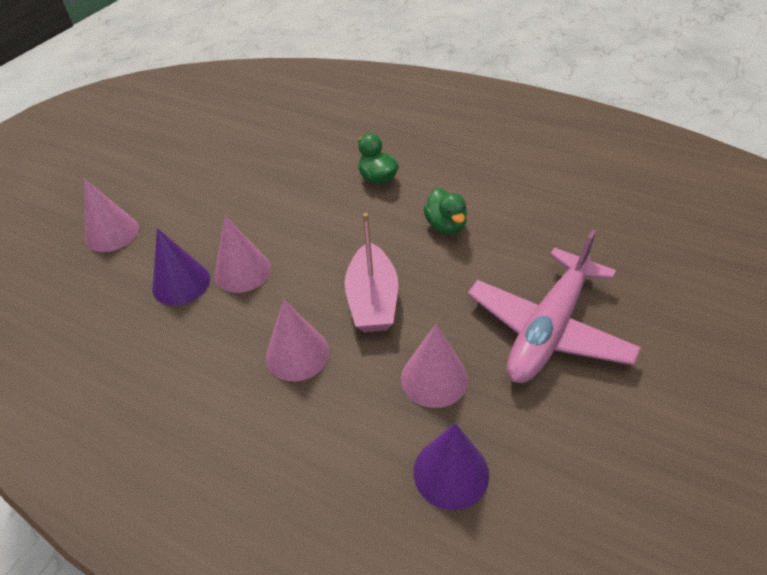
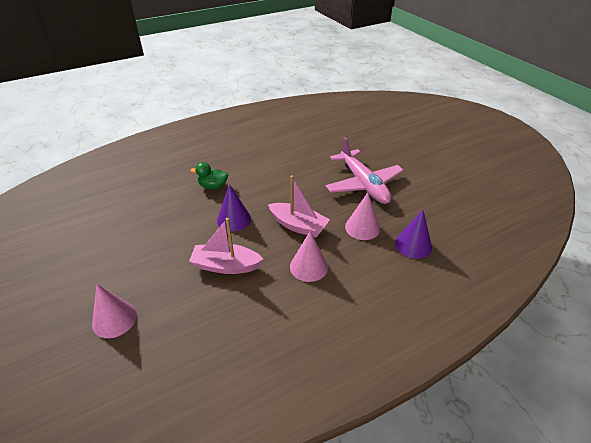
camera: 60 degrees left, 5 degrees down
(181, 283) = (206, 297): purple cone -> purple cone (234, 219)
(242, 271) = (226, 266): pink cone -> pink boat
(446, 226) = (275, 181): green duck -> none

